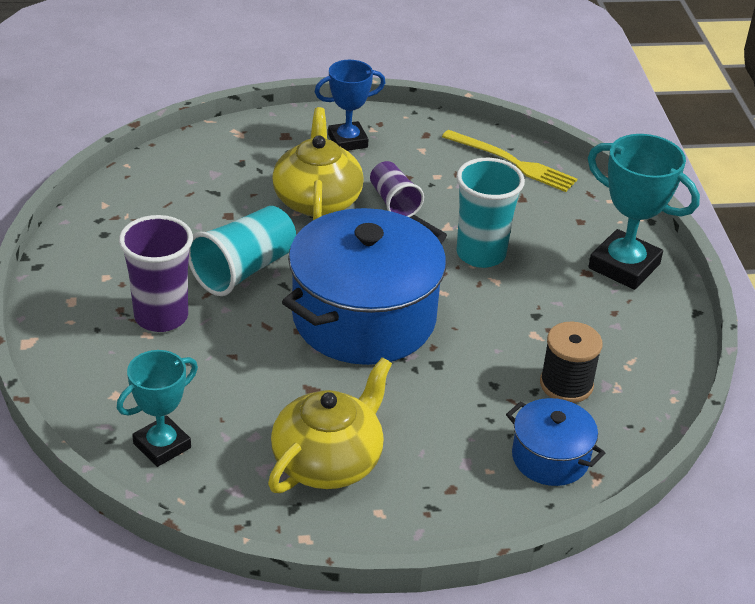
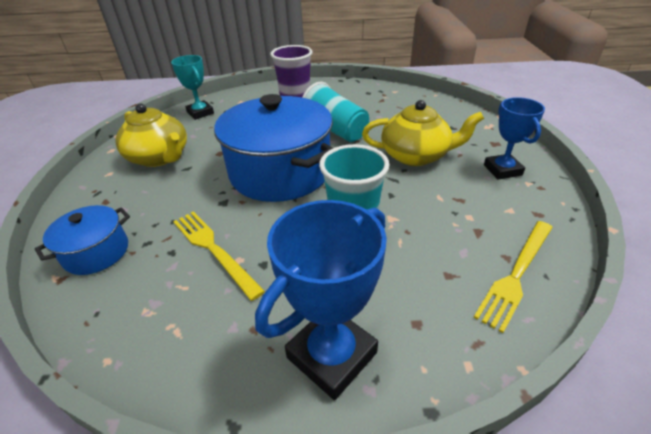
camera: 100 degrees right, 0 degrees up
(393, 202) = (421, 190): purple cup -> none
(524, 356) = (213, 250): none -> yellow fork
(566, 385) = (168, 273): black spool -> none
(624, 266) = (331, 355): turquoise trophy -> blue trophy

